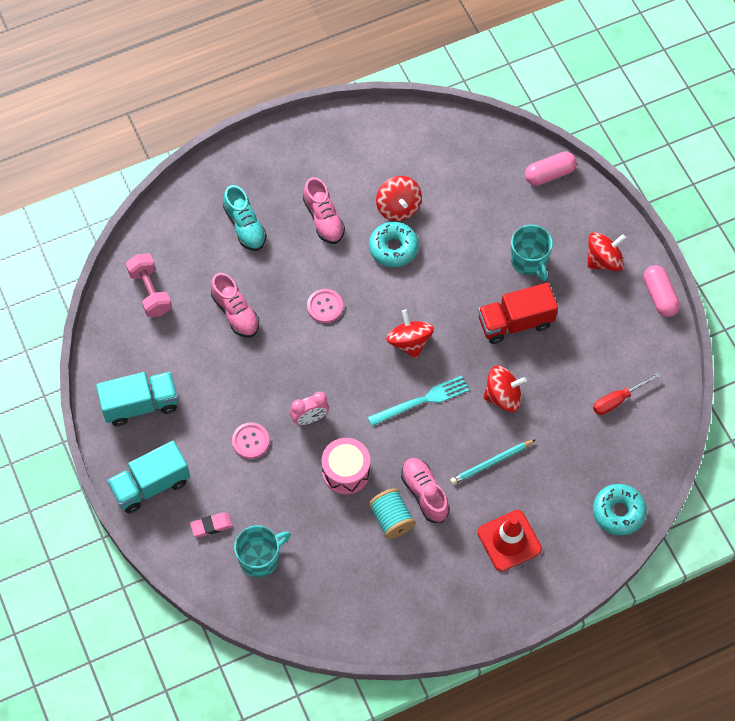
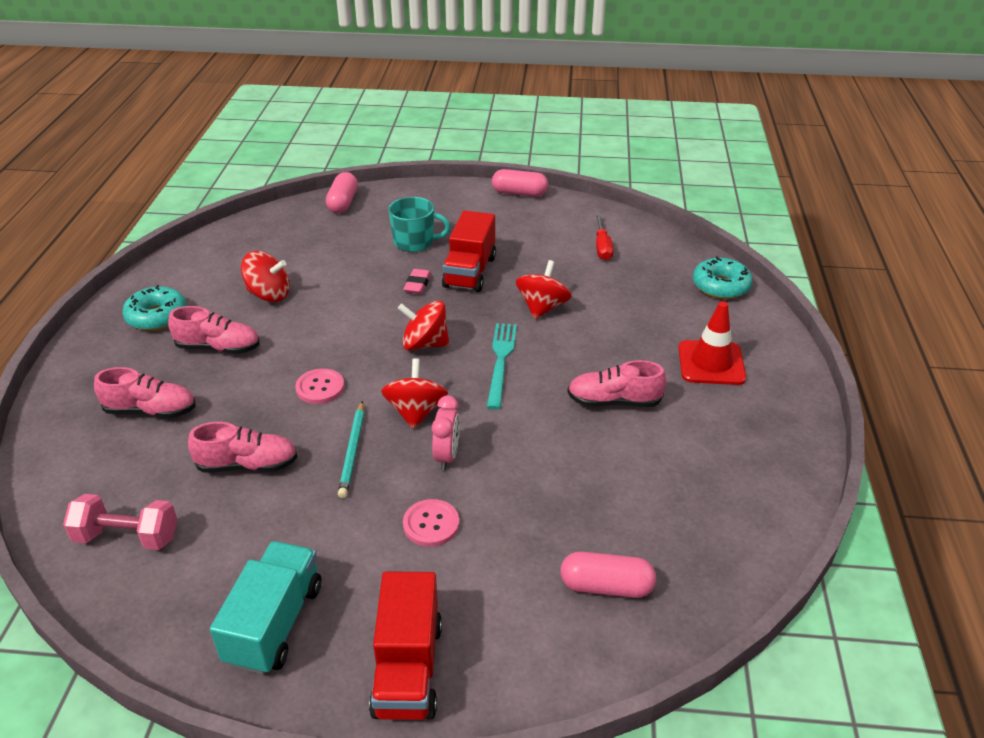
camera: 60 degrees left, 25 degrees down
(151, 485) = (408, 668): turquoise truck -> red truck
(211, 526) = (523, 621): pink eraser -> pink eraser (417, 284)
(245, 226) = (151, 411): turquoise shoe -> pink shoe
(260, 558) = (606, 586): turquoise mug -> pink capsule
(346, 471) = (541, 453): pink drum -> none
(391, 519) = (629, 439): turquoise spool -> none
(393, 248) = (308, 314): turquoise donut -> turquoise donut (157, 316)
(491, 463) = (611, 342): turquoise pencil -> turquoise pencil (353, 451)
(603, 260) = (457, 206): red spinning top -> red spinning top (416, 412)

